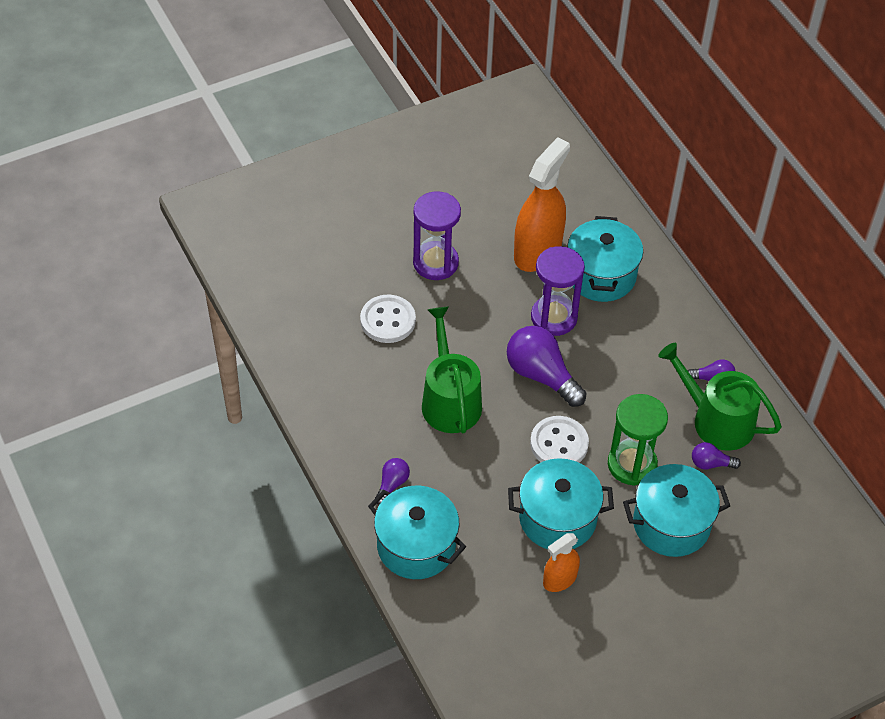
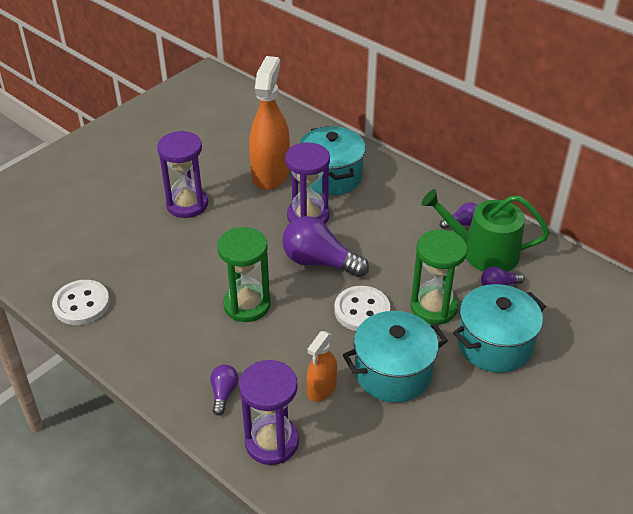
camera: 20 degrees left, 10 degrees down
(388, 320) = (162, 259): white button -> white button (81, 304)
(416, 546) = (271, 442): turquoise pot -> purple hourglass
(449, 400) = (247, 305): green watering can -> green hourglass
(559, 579) = (423, 426): orange spray bottle -> orange spray bottle (321, 389)

